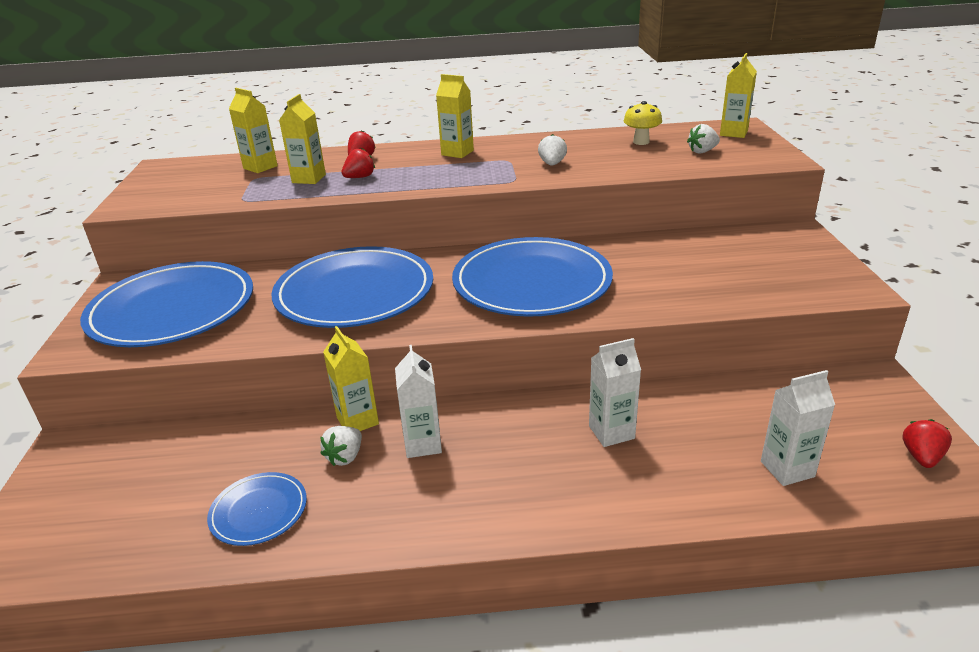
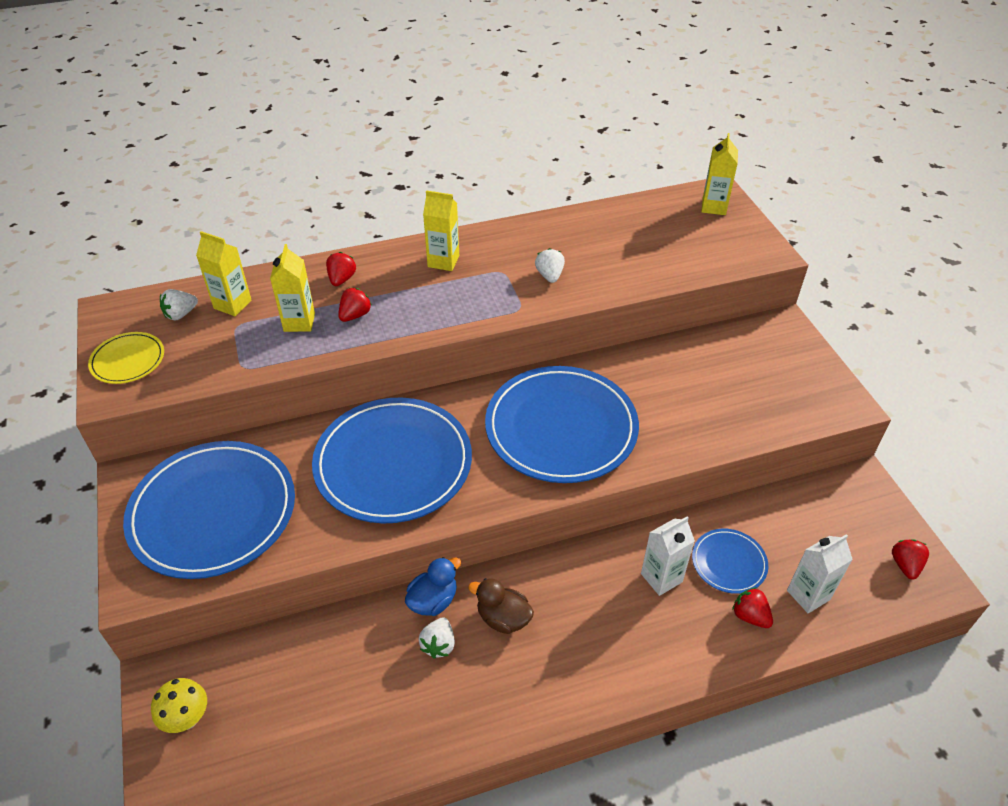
camera: 15 degrees left, 15 degrees up
(152, 191) = (128, 360): none -> yellow plate
(259, 511) = (386, 718): blue plate -> blue plate (729, 562)
(357, 421) = (433, 600): yellow carton -> blue duck
(423, 444) = (503, 618): white carton -> brown duck
(641, 142) = (627, 229): yellow mushroom -> yellow mushroom (187, 718)
(702, 151) = (691, 243): white strawberry -> white strawberry (181, 314)
(708, 479) = (750, 616): none -> red strawberry

